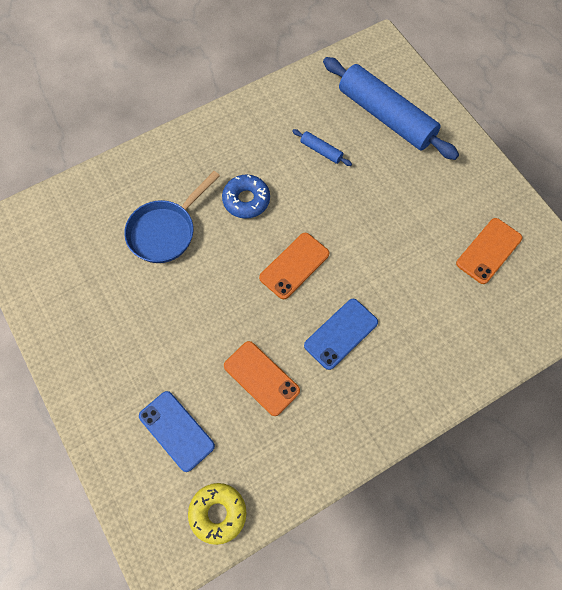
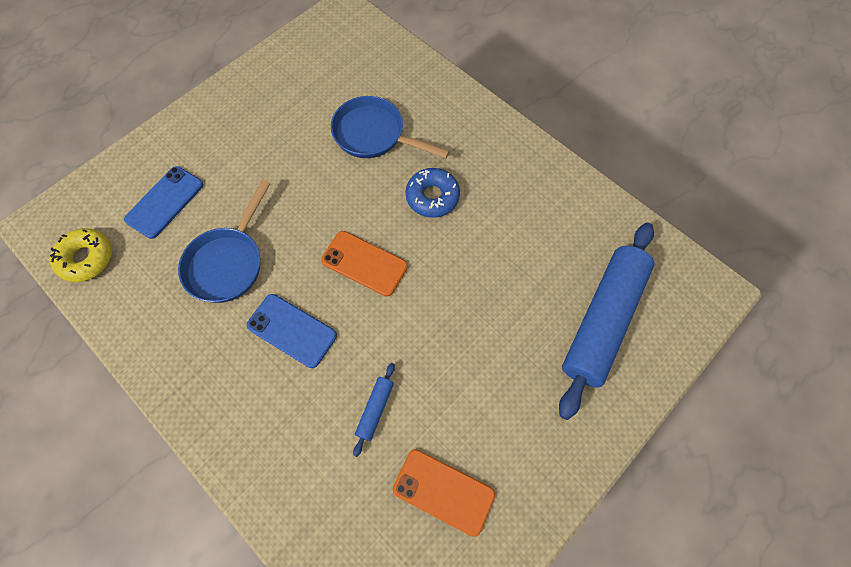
camera: 75 degrees right, 0 degrees up
(261, 378) = (228, 262): orange phone -> blue pan
(321, 151) = (523, 257): blue rolling pin -> blue rolling pin (375, 409)

